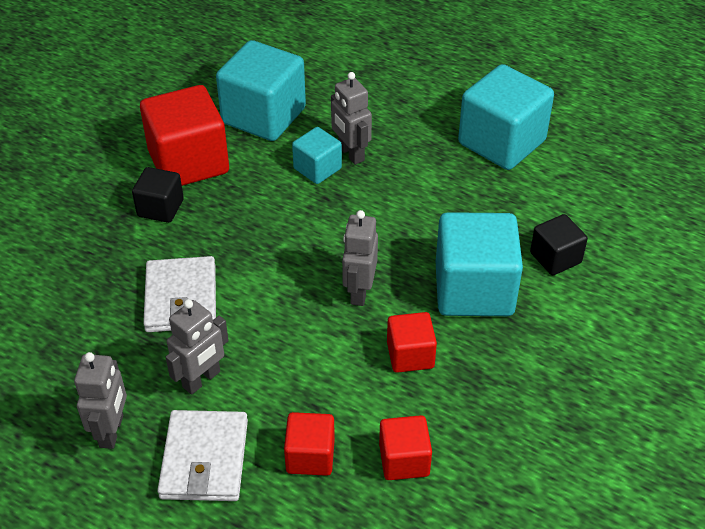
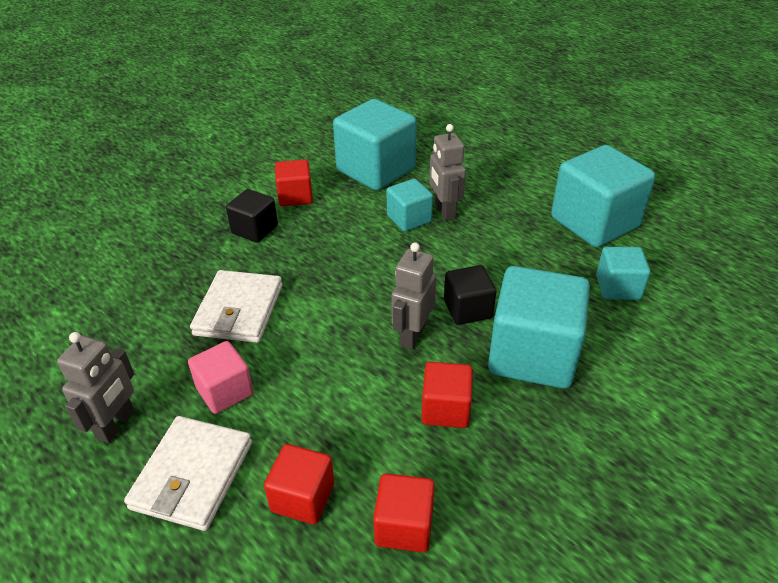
camera: 15 degrees right, 5 degrees down
(188, 162) = (295, 196): red cube -> red cube, size x0.53
(202, 380) = (225, 391): grey robot -> pink cube
(536, 209) = (618, 287): none -> turquoise cube
(555, 258) = (629, 338): black cube -> black cube (467, 309)

